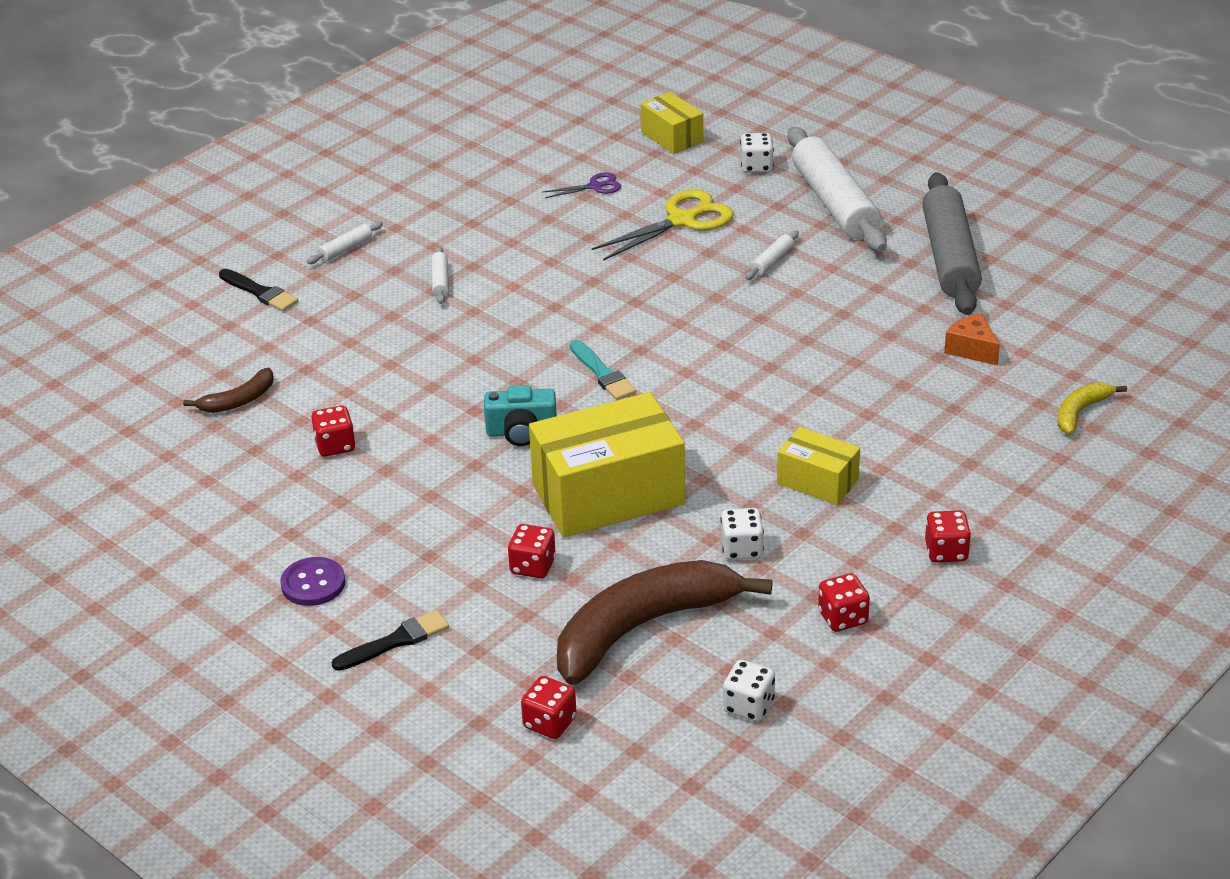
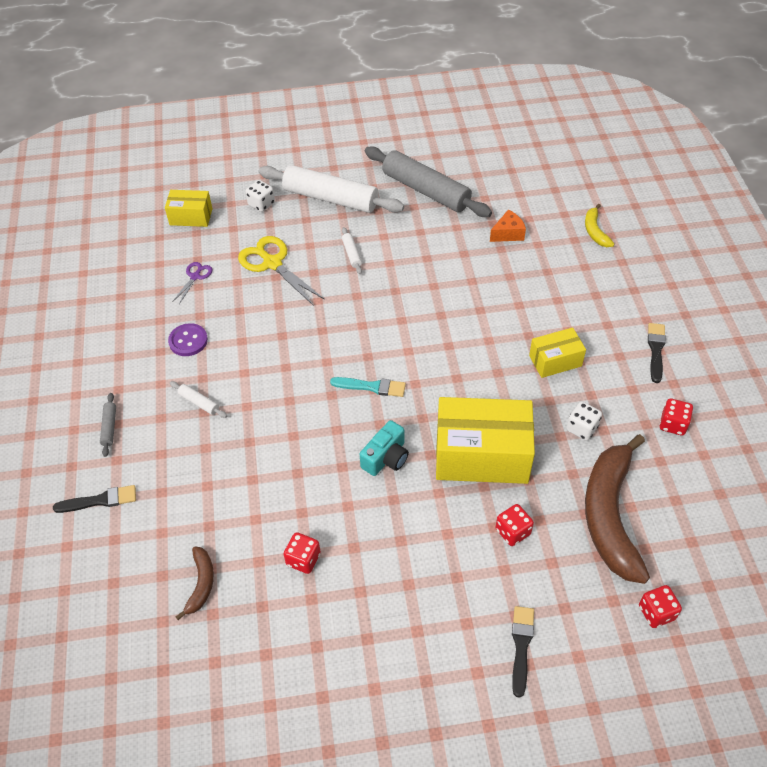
camera: 50 degrees left, 15 degrees up
(313, 584) = (428, 657): purple button -> purple button (188, 341)
(346, 249) = (109, 427): white rolling pin -> grey rolling pin
(608, 494) = (482, 455): yellow box -> yellow box turned 75 degrees clockwise
(682, 220) = (272, 263): yellow scissors -> yellow scissors turned 45 degrees counterclockwise
(748, 706) = (711, 510): white dice -> none
(946, 551) = (656, 350): red dice -> black brush
(971, 349) = (508, 233): orange cheese -> orange cheese turned 150 degrees clockwise

